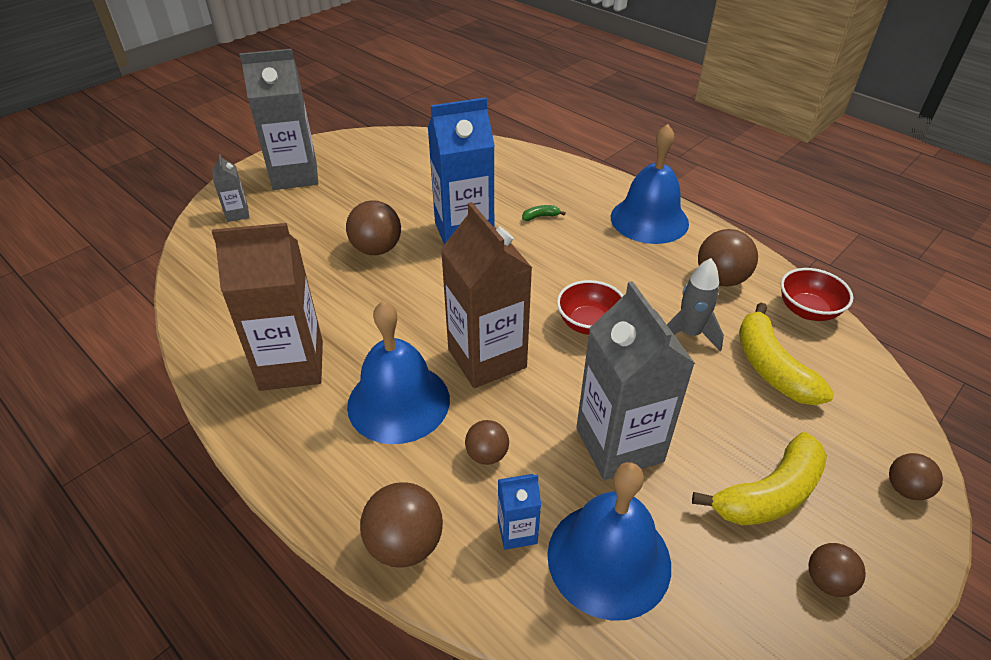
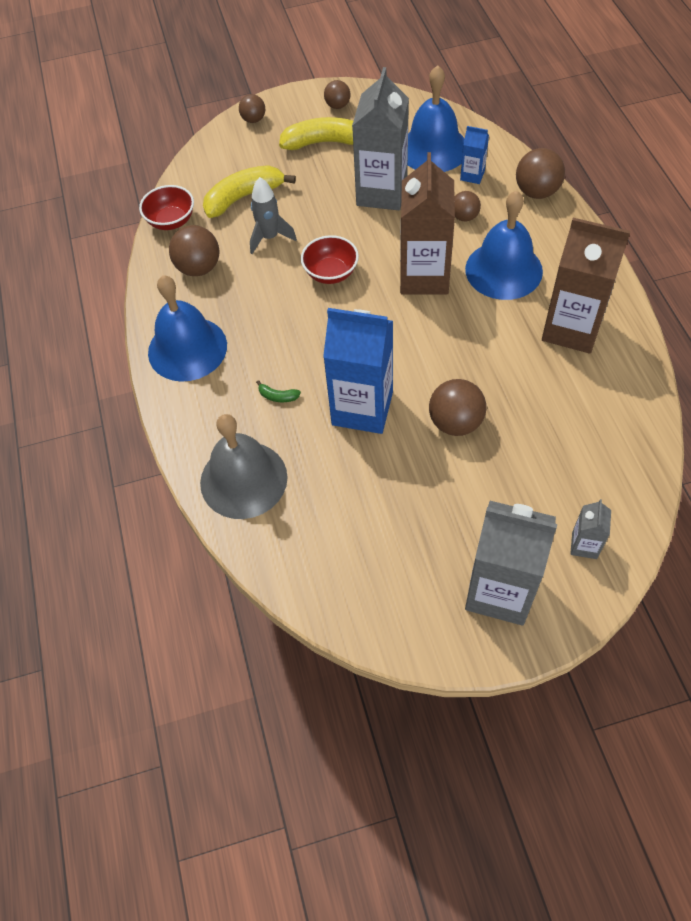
camera: 145 degrees left, 15 degrees up
(518, 168) = (243, 479): none -> grey bell
(771, 367) = (243, 197): yellow banana -> yellow banana turned 135 degrees counterclockwise

